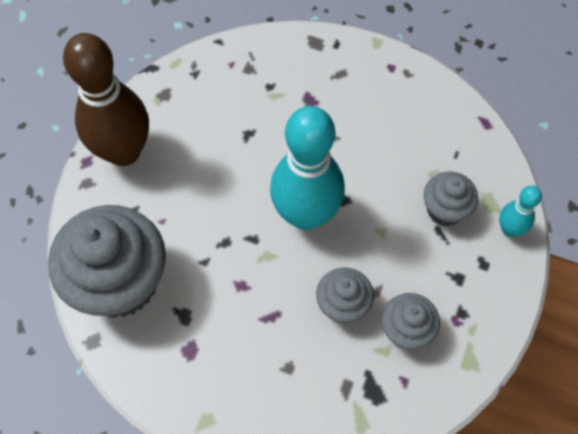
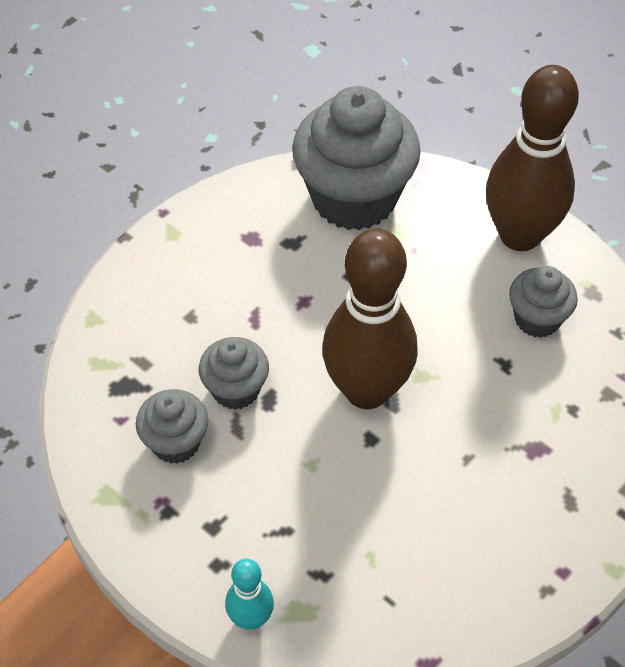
camera: 110 degrees right, 10 degrees down
(306, 214) = (367, 390): turquoise bowling pin -> brown bowling pin
(445, 210) = (311, 549): grey cupcake -> grey cupcake (537, 319)

